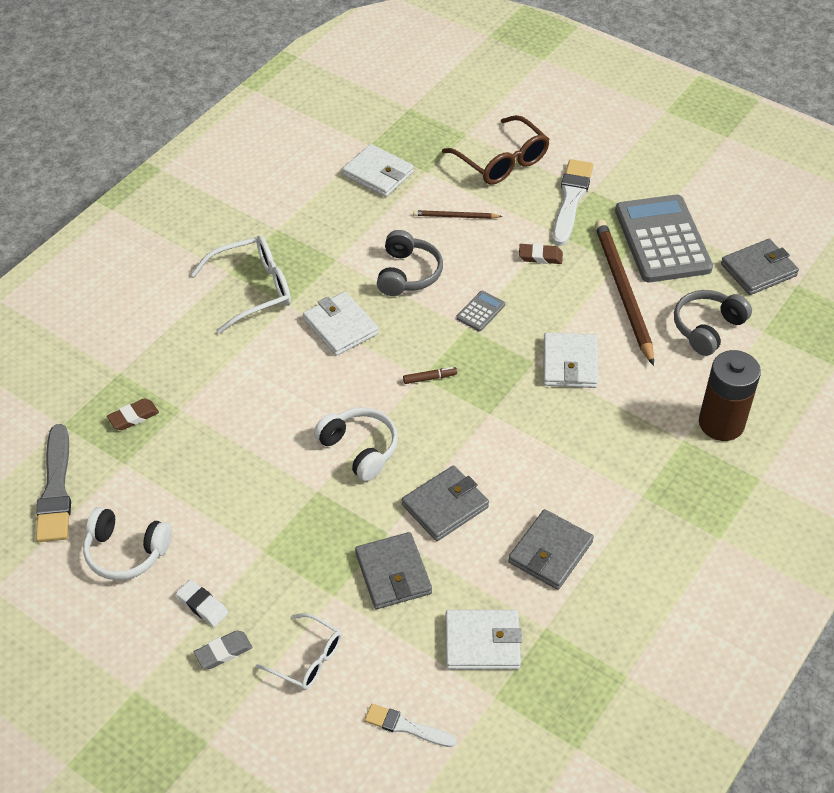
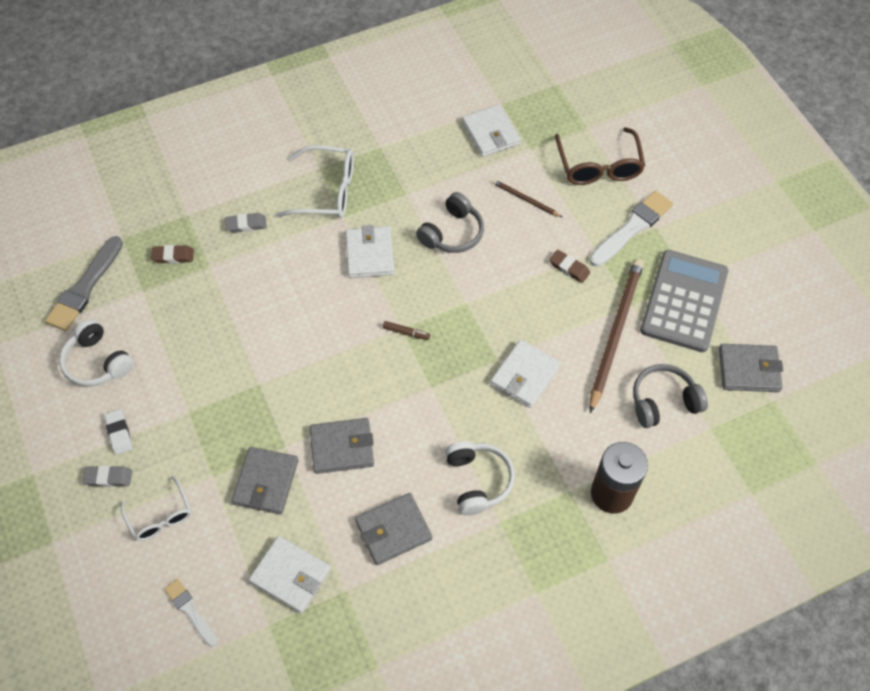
camera: 30 degrees right, 10 degrees up
(191, 354) = (246, 225): none -> grey eraser
(360, 449) = (313, 366): white headphones -> white headphones (478, 481)
(480, 311) = (486, 294): grey calculator -> none

